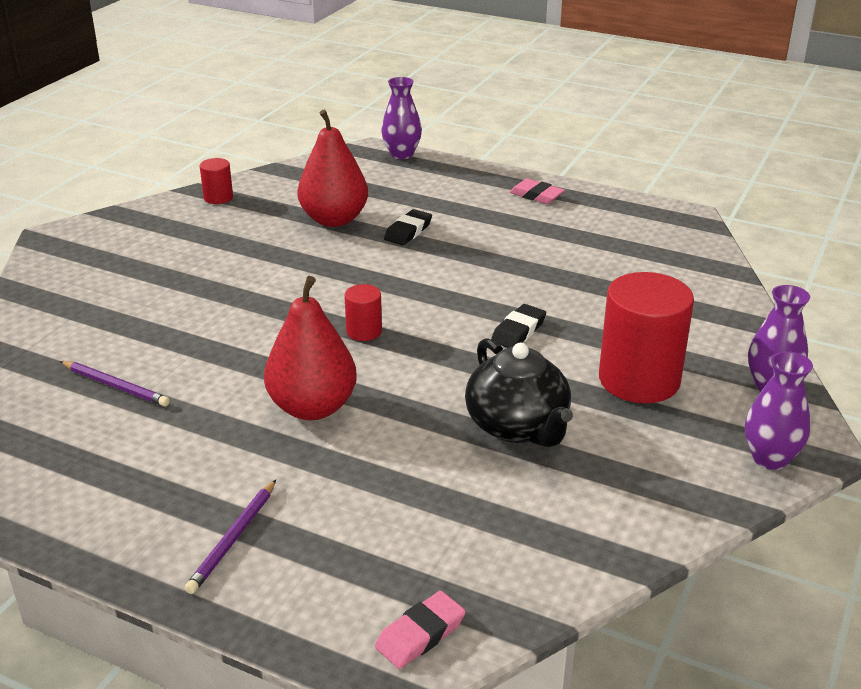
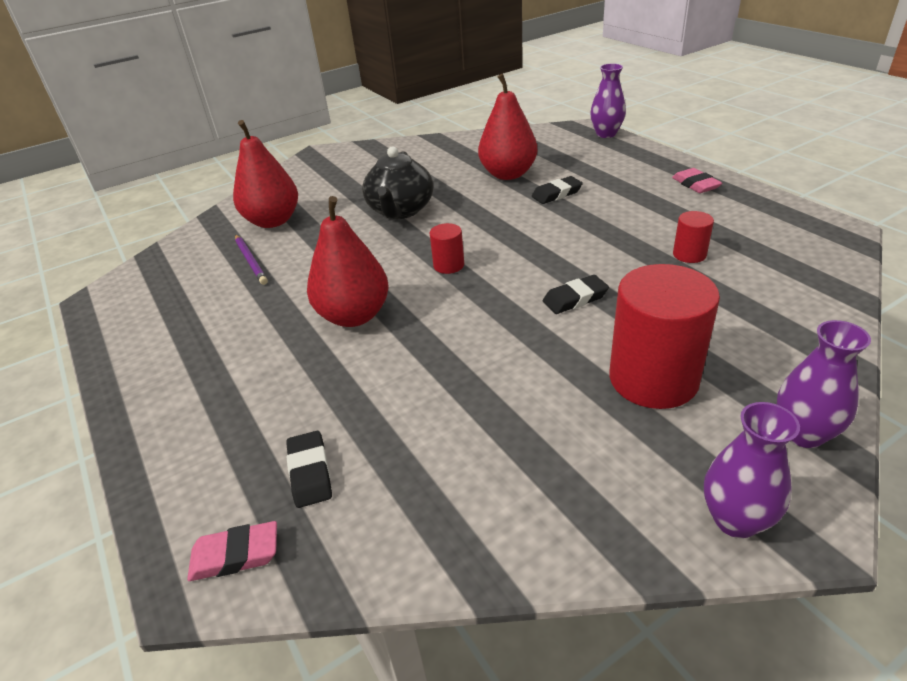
camera: 35 degrees right, 5 degrees up
(89, 334) = (273, 221): none -> red pear
(218, 197) = (443, 145): red cylinder -> red cylinder (689, 254)
(234, 538) = (201, 403): purple pencil -> none
(418, 551) = (310, 472): none -> black eraser
(518, 426) = (496, 387): black teapot -> black teapot (400, 211)

